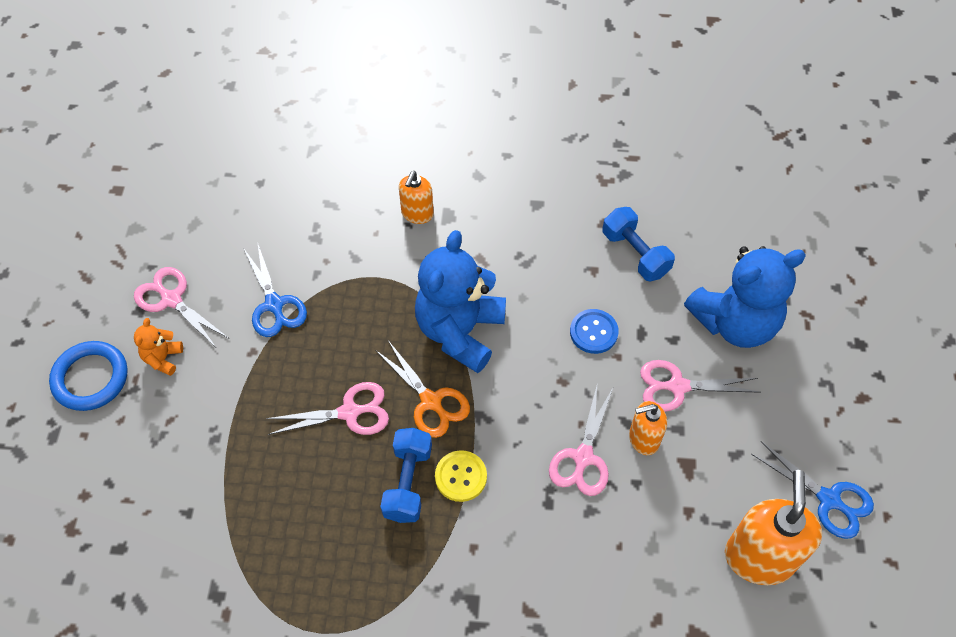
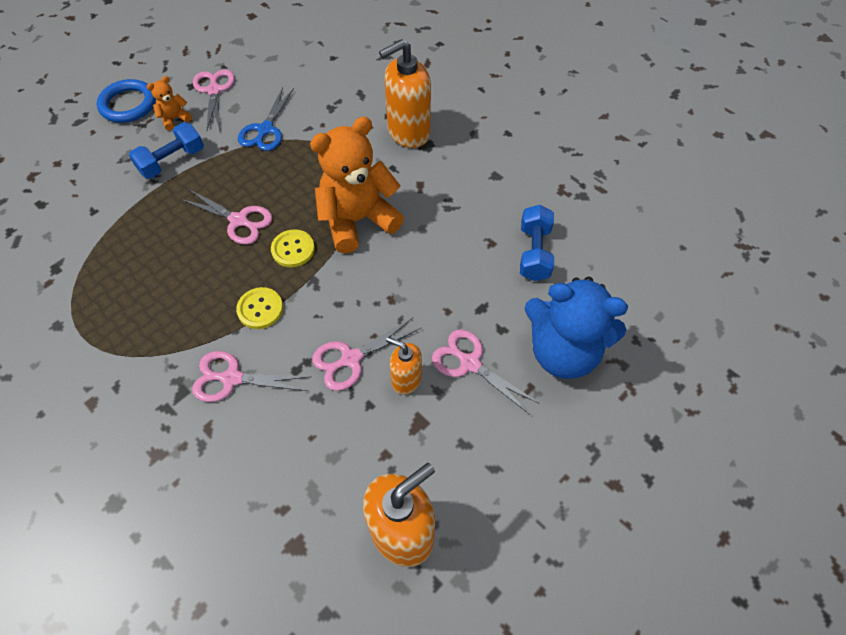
camera: 40 degrees right, 0 degrees up
(408, 482) = (226, 287): blue dumbbell -> blue dumbbell (172, 161)
(417, 214) = (408, 132): orange soap dispenser -> orange soap dispenser, size x1.78
(431, 401) = (293, 249): orange scissors -> yellow button
(460, 331) = (358, 220): blue teddy bear -> orange teddy bear
(503, 554) = (232, 378): none -> pink scissors
(593, 332) = (447, 283): blue button -> none
(828, 499) = (504, 537): blue scissors -> none

